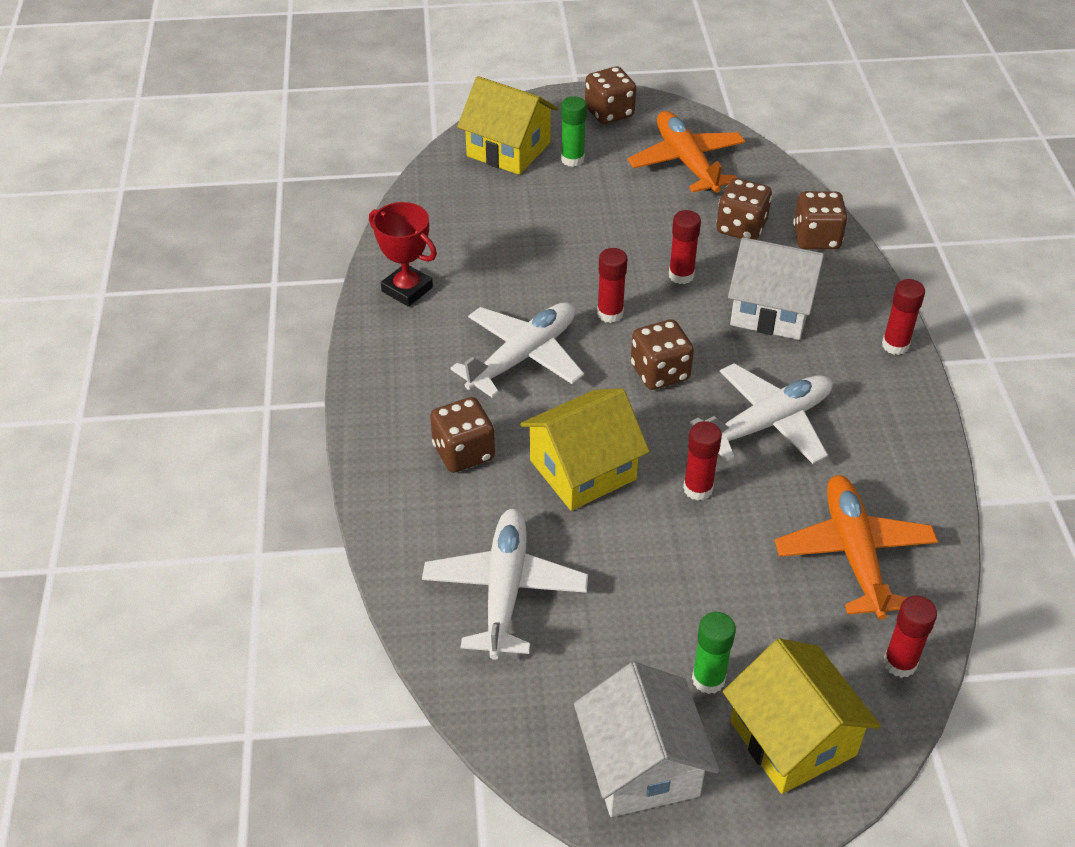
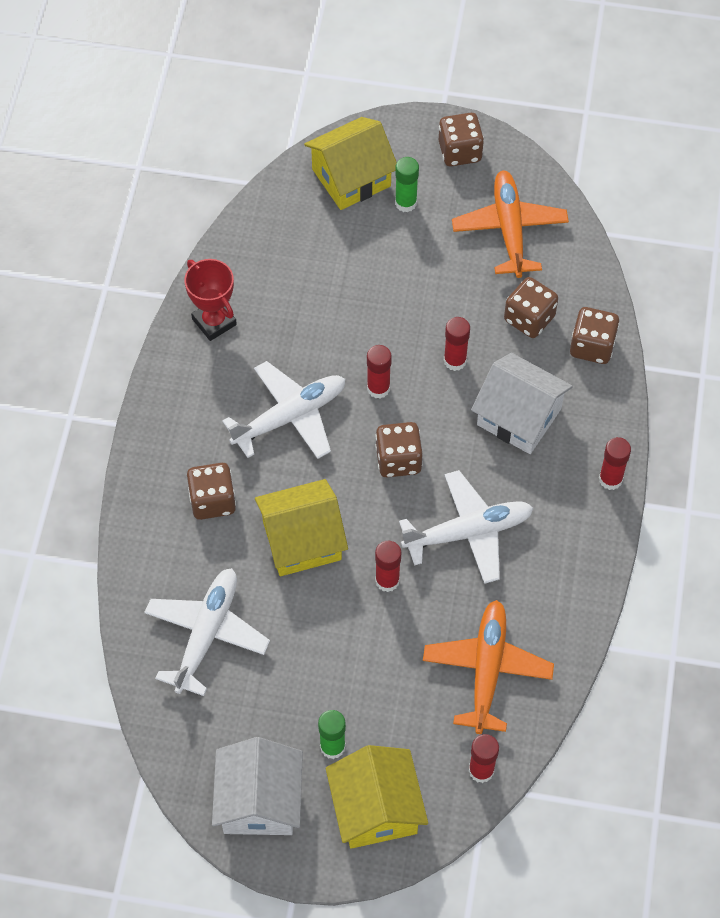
camera: 15 degrees right, 15 degrees up
(508, 149) = (351, 177): yellow house -> yellow house turned 75 degrees counterclockwise

